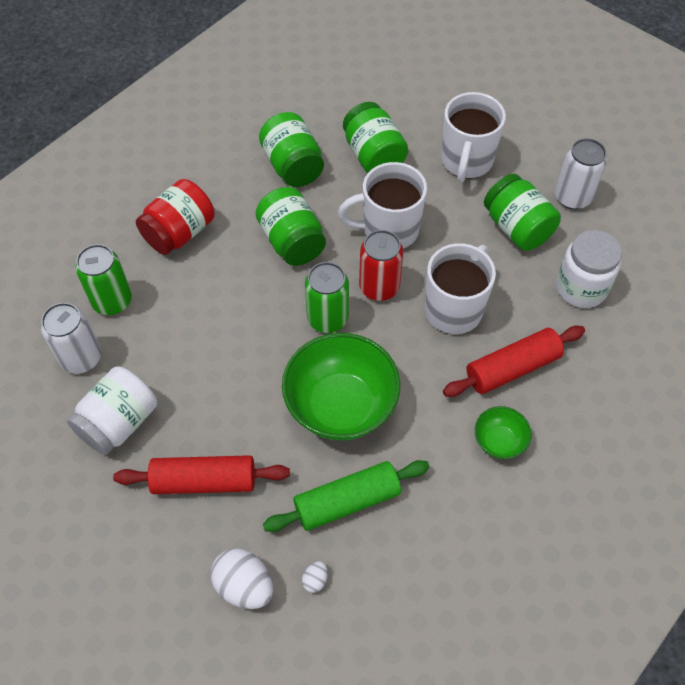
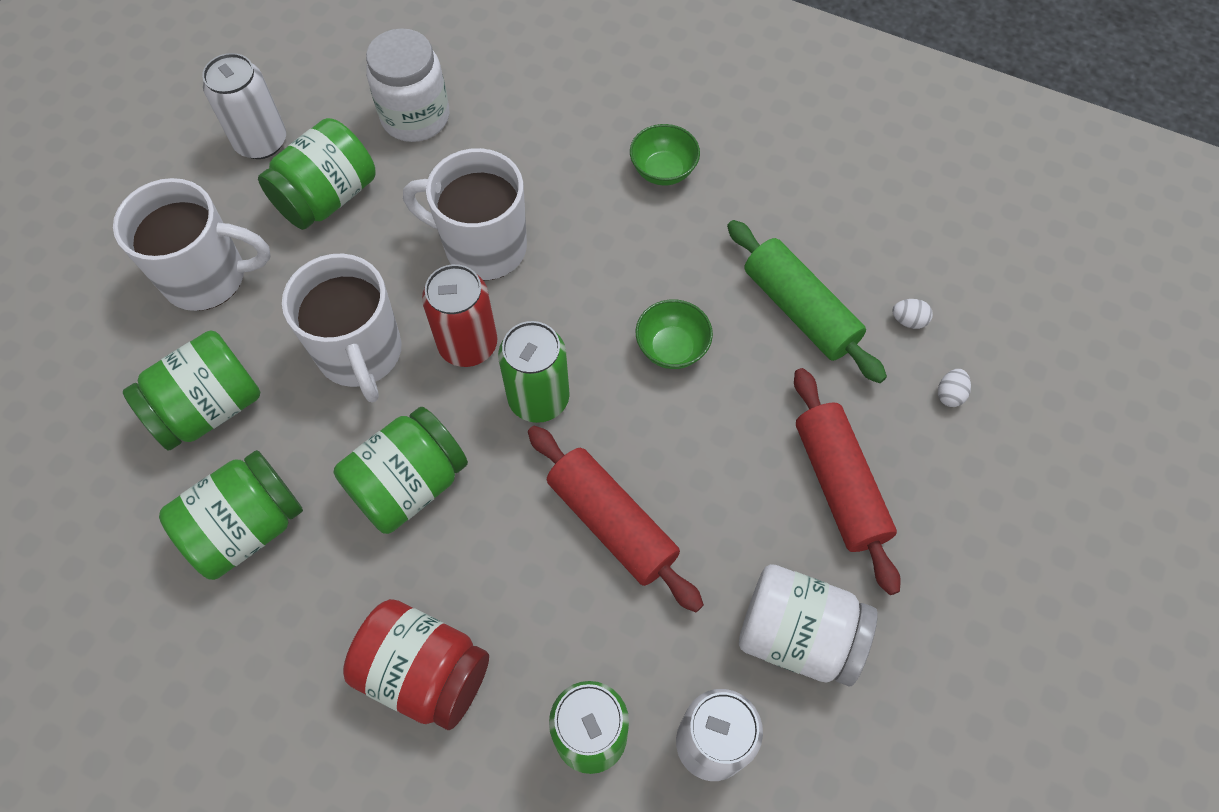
camera: 105 degrees left, 5 degrees up
(244, 586) = (949, 394): white egg -> white egg, size x0.47
(341, 406) = (672, 348): green bowl -> green bowl, size x0.48
(512, 368) = (557, 171): red rolling pin -> red rolling pin (612, 523)

